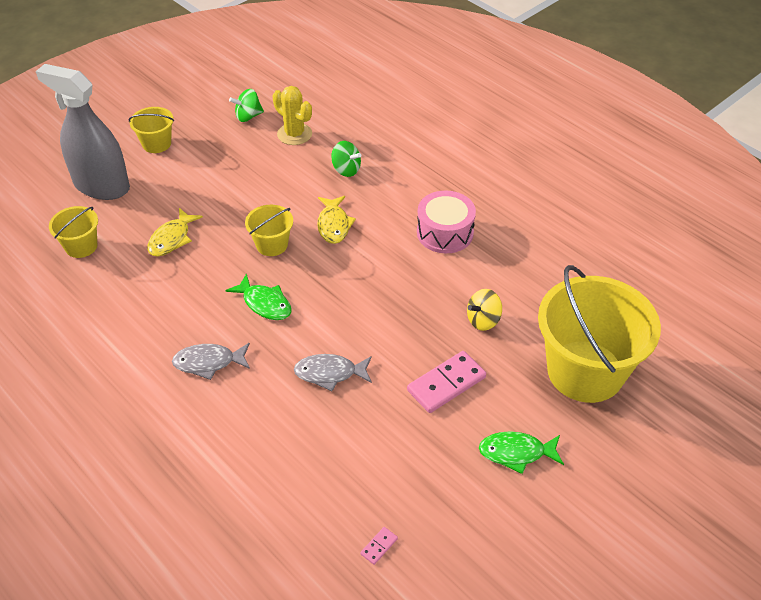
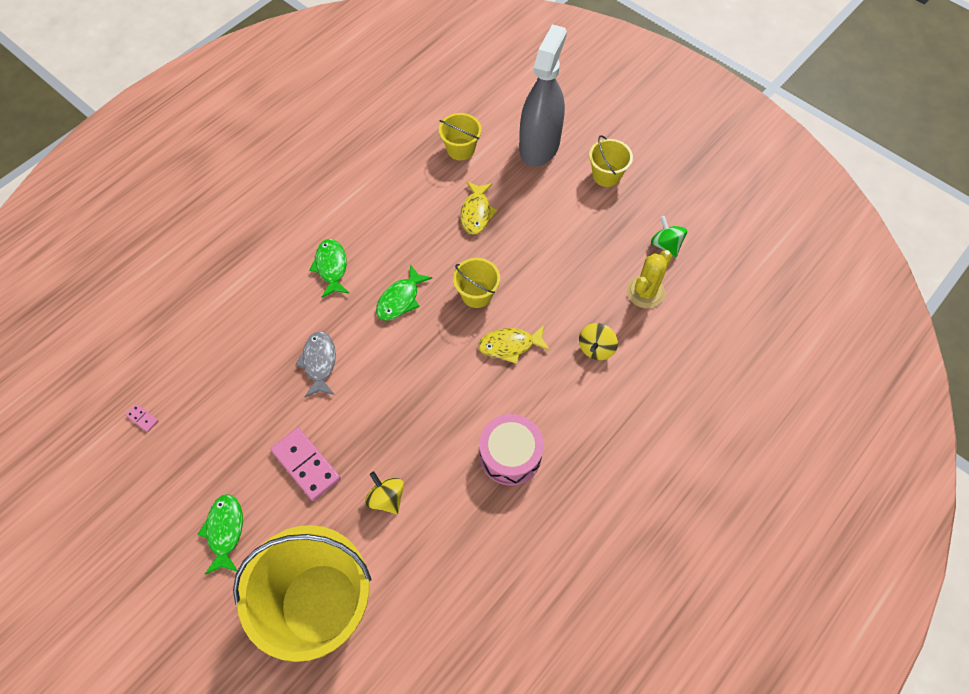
camera: 85 degrees right, 15 degrees up
(172, 239) = (476, 213): yellow fish -> yellow fish turned 105 degrees counterclockwise
(208, 362) = (331, 267): grey fish -> green fish
(346, 170) = (596, 348): green spinning top -> yellow spinning top

